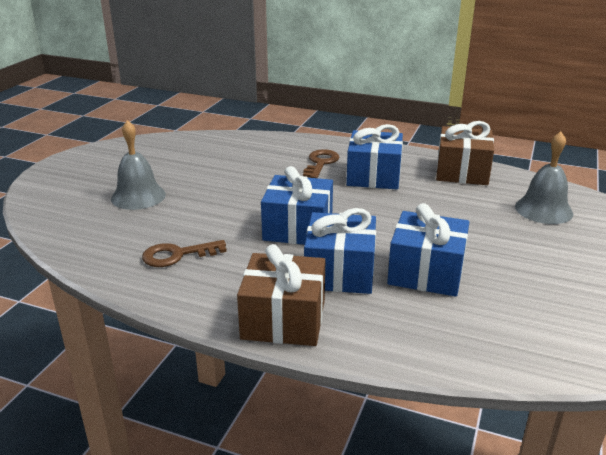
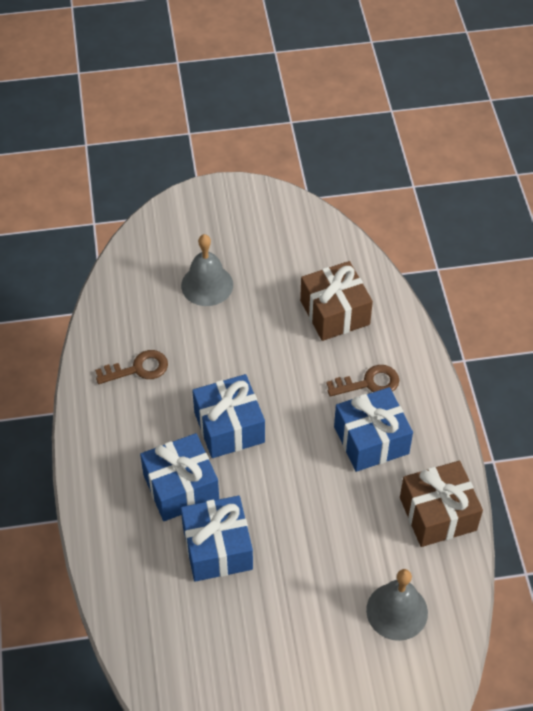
camera: 60 degrees right, 25 degrees up
(177, 255) = (138, 368): brown key -> brown key turned 120 degrees clockwise
(283, 319) = (99, 480): brown gift -> brown gift (334, 312)

